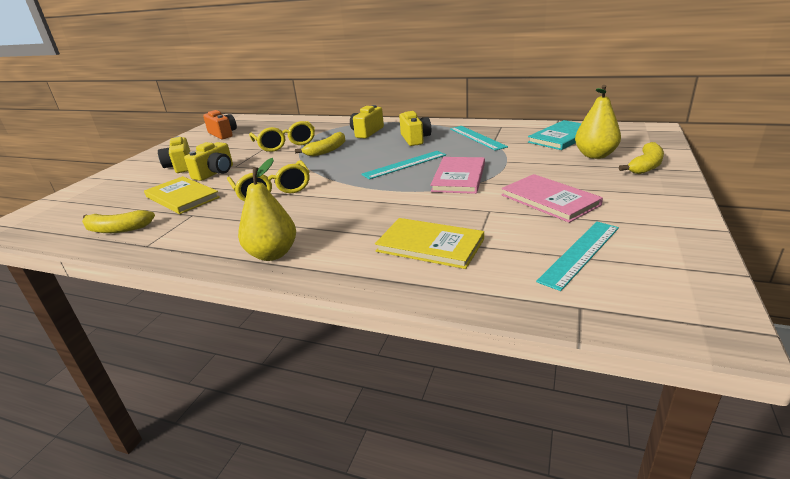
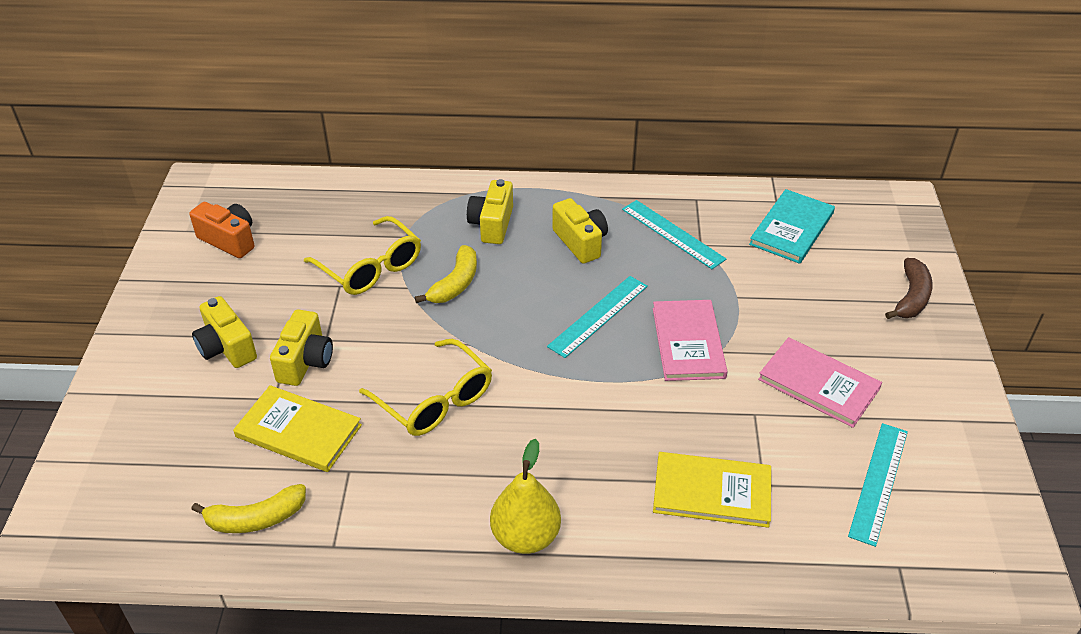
camera: 20 degrees left, 15 degrees up
(595, 155) = (846, 275): yellow pear -> none
(646, 166) = (911, 297): yellow banana -> brown banana

